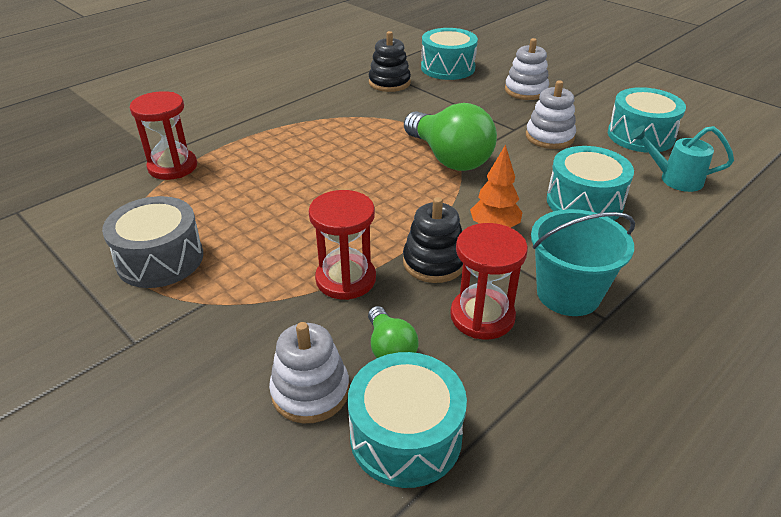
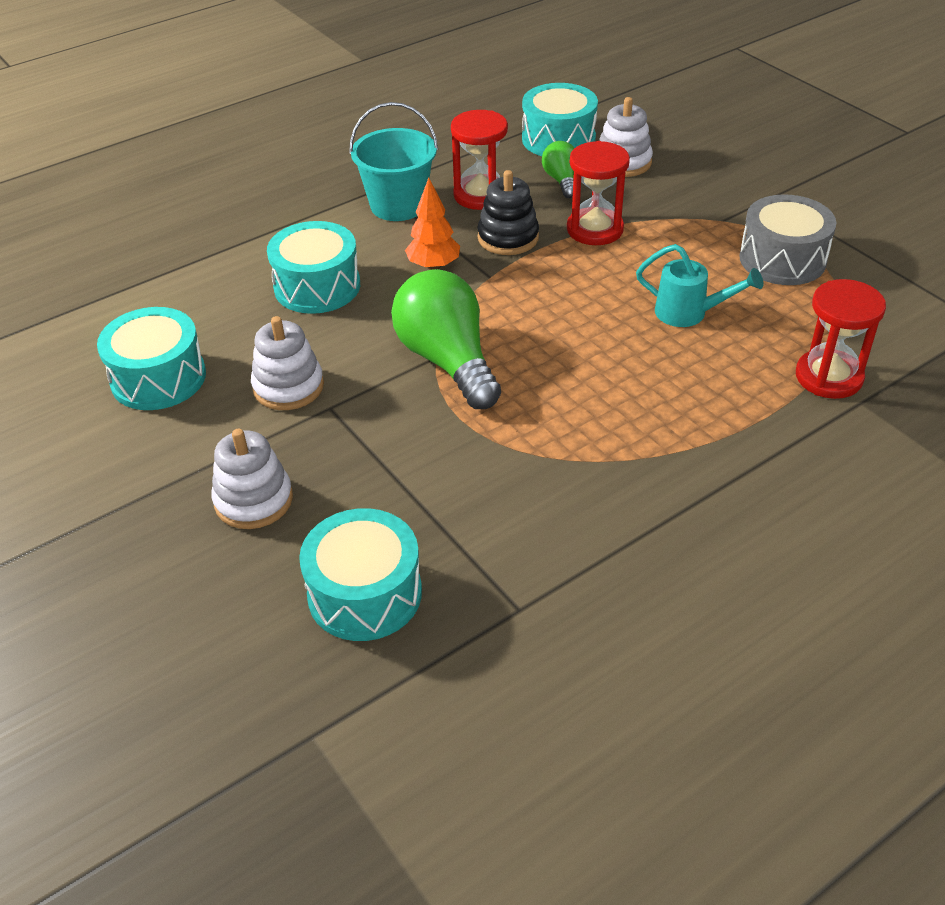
camera: 170 degrees left, 5 degrees up
(389, 83) = (496, 551): black stacking toy -> none
(673, 179) = (187, 307): turquoise watering can -> turquoise watering can (689, 313)

